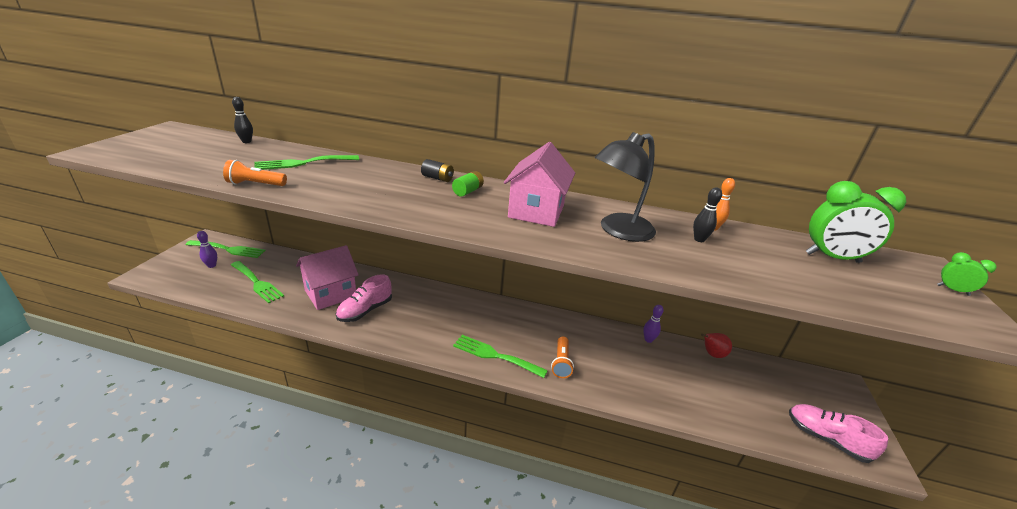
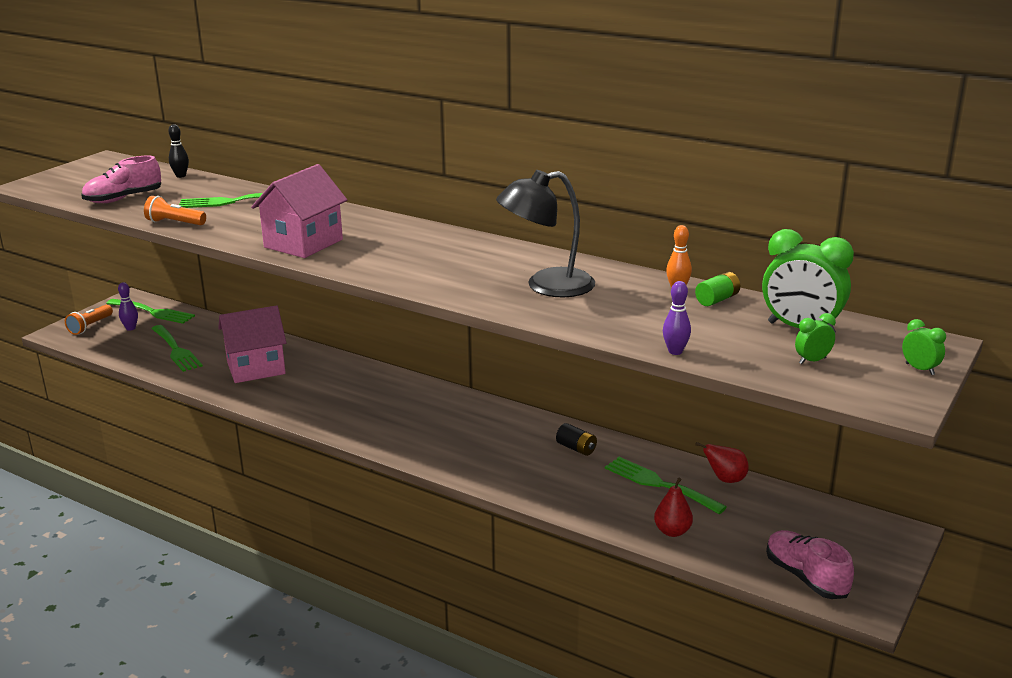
camera: 20 degrees right, 5 degrees down
(365, 311) = (289, 389): pink shoe -> pink shoe (123, 199)
(437, 178) = (375, 222): black battery -> black battery (576, 448)
(468, 191) = (401, 238): green battery -> green battery (717, 300)
(495, 355) = (424, 448): green fork -> green fork (659, 484)
(536, 211) = (465, 262): pink house -> pink house (303, 243)
(561, 363) = (503, 464): orange flashlight -> orange flashlight (90, 326)
(648, 340) = (643, 455): purple bowling pin -> purple bowling pin (675, 351)
(699, 239) = (641, 300): black bowling pin -> none
(714, 410) = (672, 531): none -> red pear
(880, 290) = (812, 361): none -> green clock

